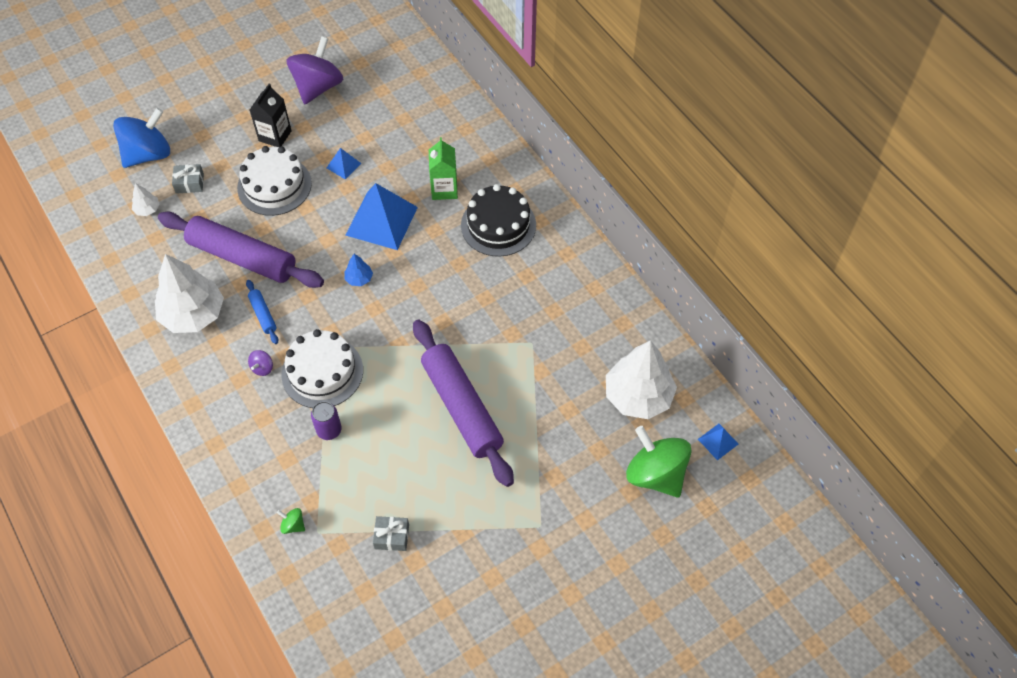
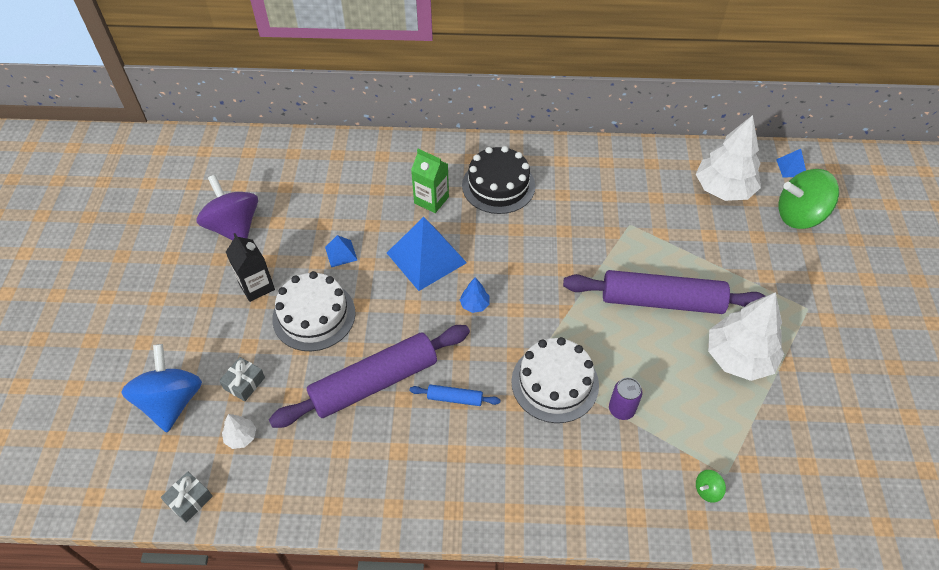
camera: 55 degrees left, 5 degrees down
(193, 314) = (407, 458): white tree -> white tree (739, 357)
(262, 368) = (515, 429): purple spinning top -> none
(391, 536) = (762, 417): grey gift -> grey gift (189, 500)

